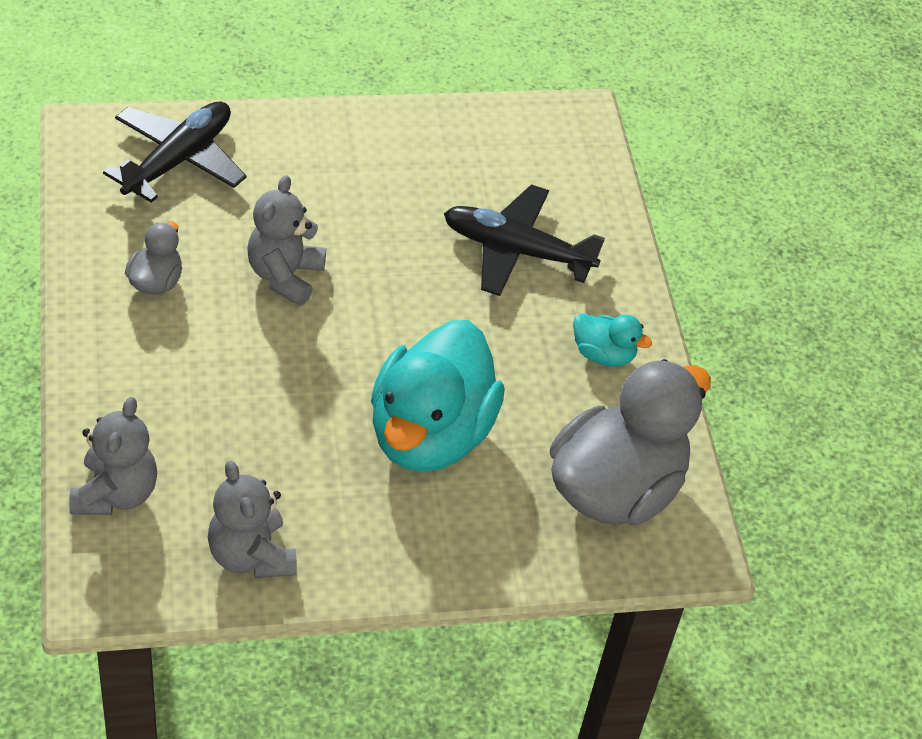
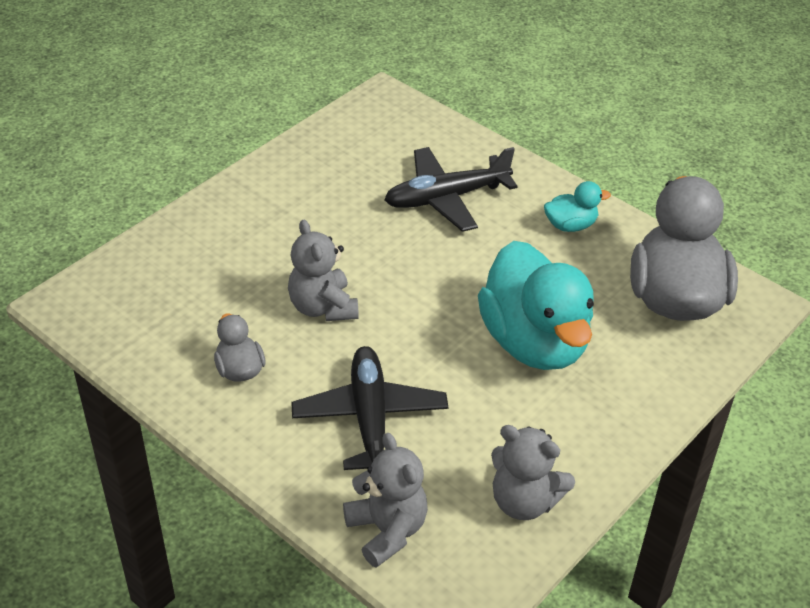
camera: 35 degrees left, 5 degrees down
(179, 160) = (157, 280): black plane -> black plane (370, 418)

